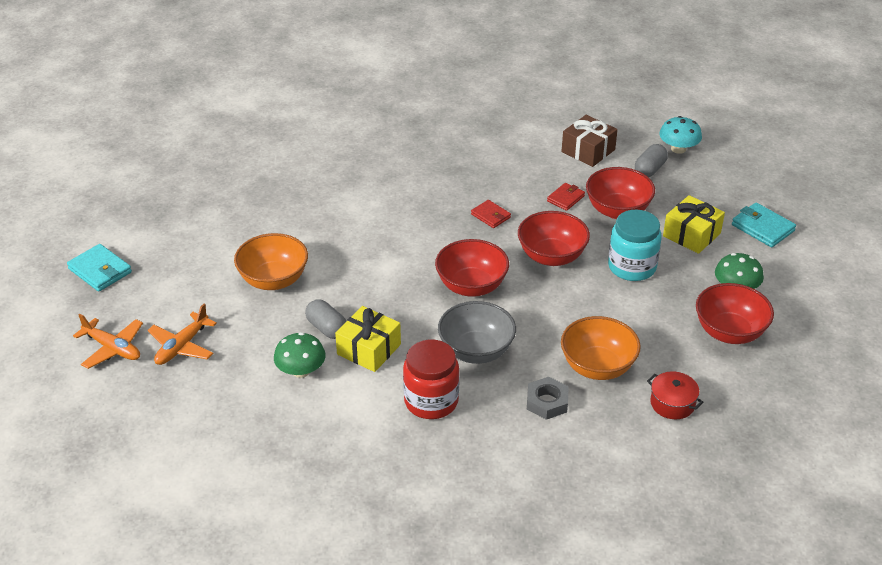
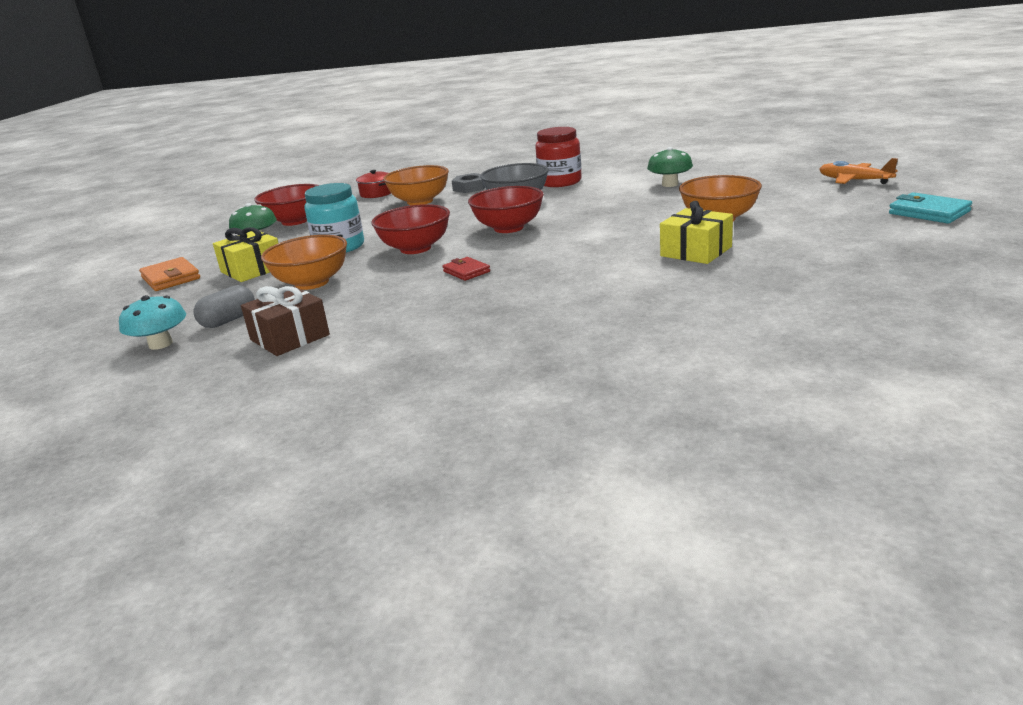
camera: 170 degrees left, 15 degrees down
(182, 346) = (787, 185): orange plane -> none
(327, 328) = (652, 201): grey capsule -> none
(369, 349) = (611, 195): yellow gift -> yellow gift (696, 251)
(565, 198) = (364, 289): red wallet -> none
(617, 210) = (312, 283): red bowl -> orange bowl
(762, 228) = (171, 278): turquoise wallet -> orange wallet

